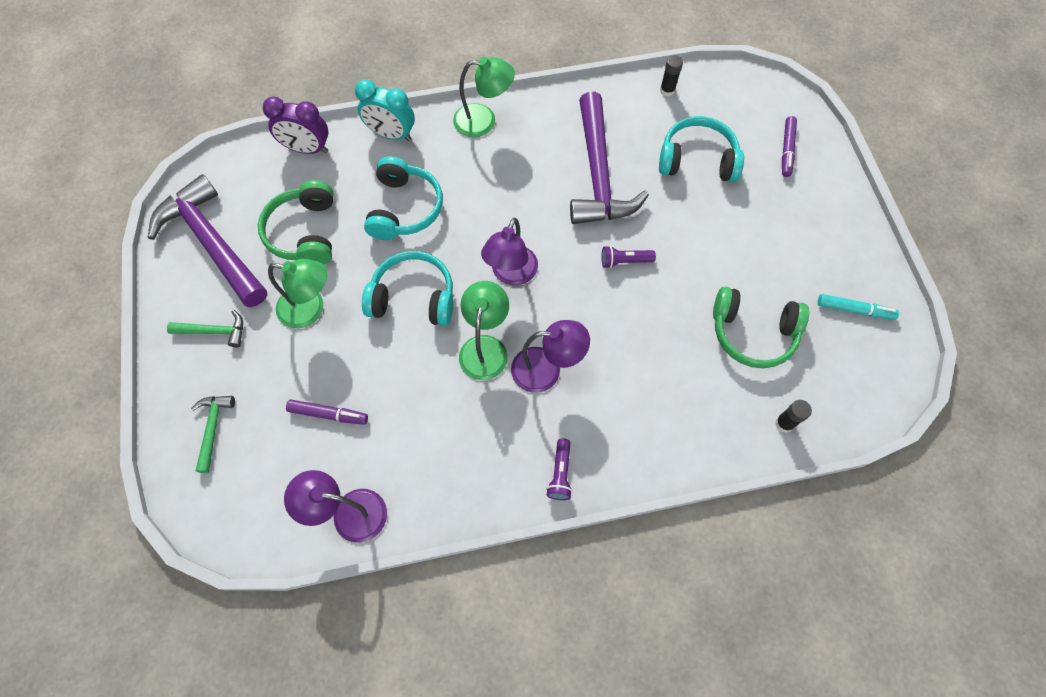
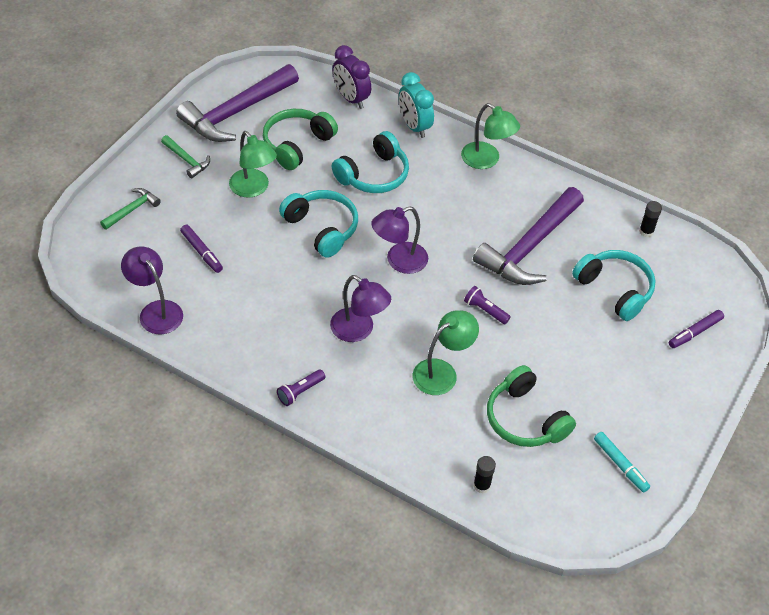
camera: 40 degrees right, 15 degrees down
(212, 243) = (237, 112): purple hammer -> purple hammer turned 135 degrees counterclockwise
(485, 347) = (334, 289): green lamp -> green lamp (442, 372)

